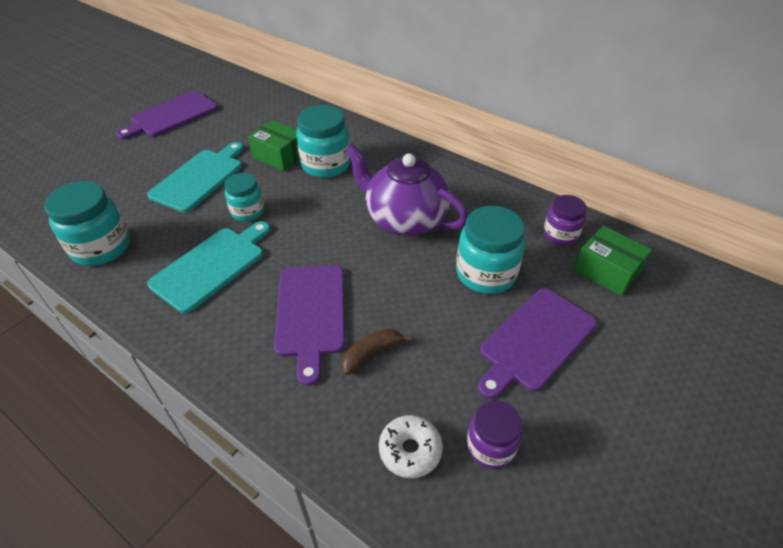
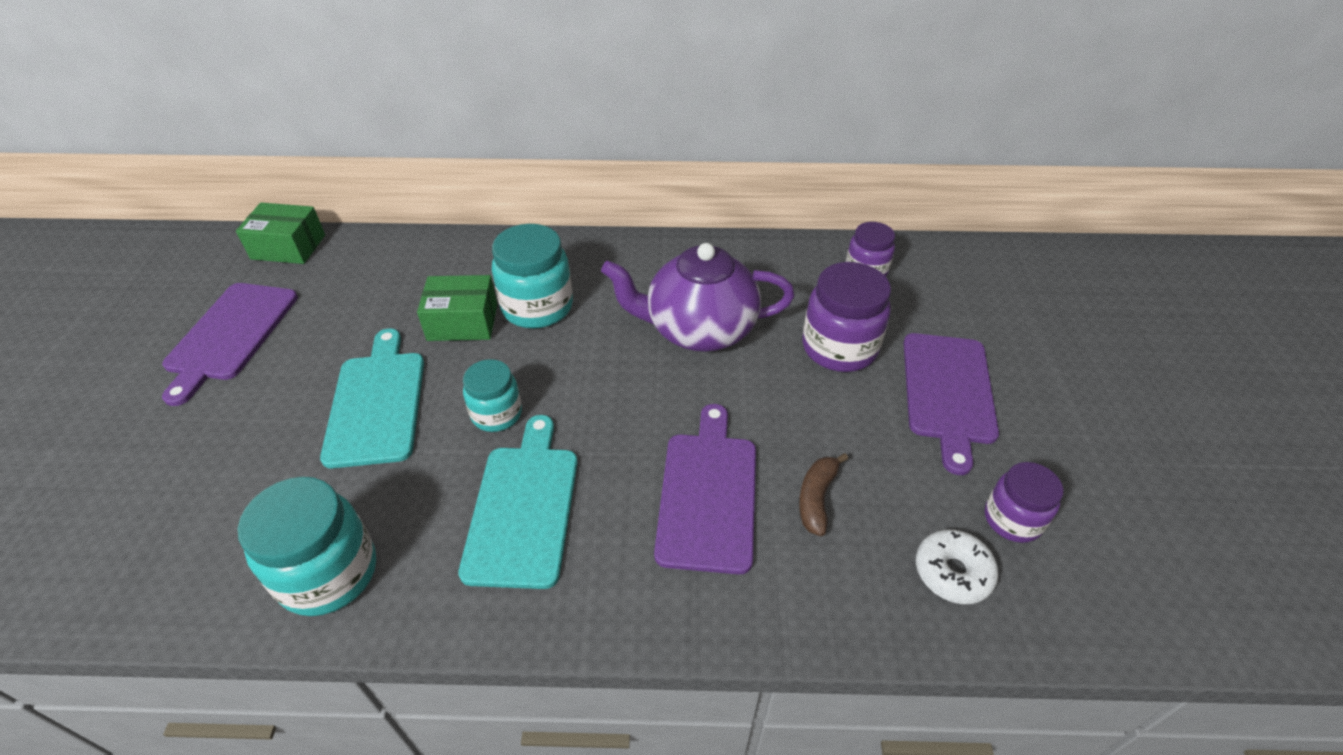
camera: 35 degrees left, 0 degrees up
(311, 314) = (708, 494): purple cutting board -> purple cutting board turned 135 degrees counterclockwise
(485, 274) = (839, 348): turquoise jar -> purple jar
(607, 271) = (939, 288): green box -> green box (288, 247)

